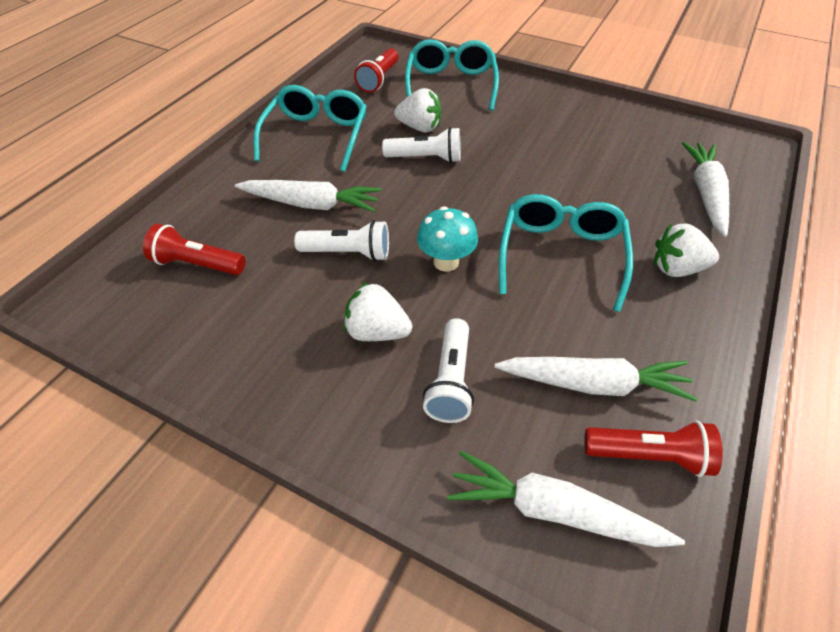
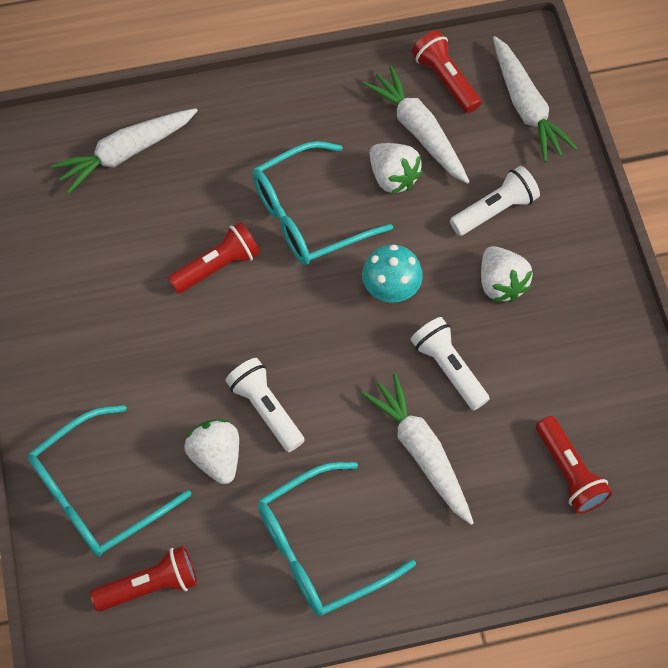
camera: 130 degrees left, 15 degrees up
(558, 189) = (217, 266): none -> red flashlight
(676, 268) = (253, 133): white strawberry -> white strawberry (393, 177)

